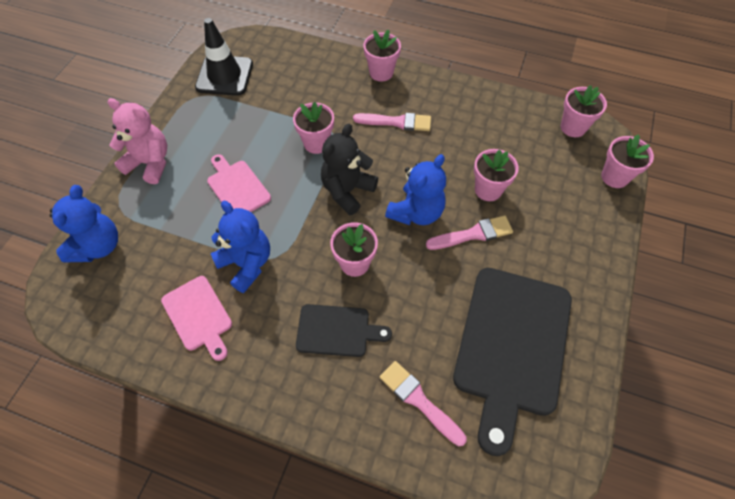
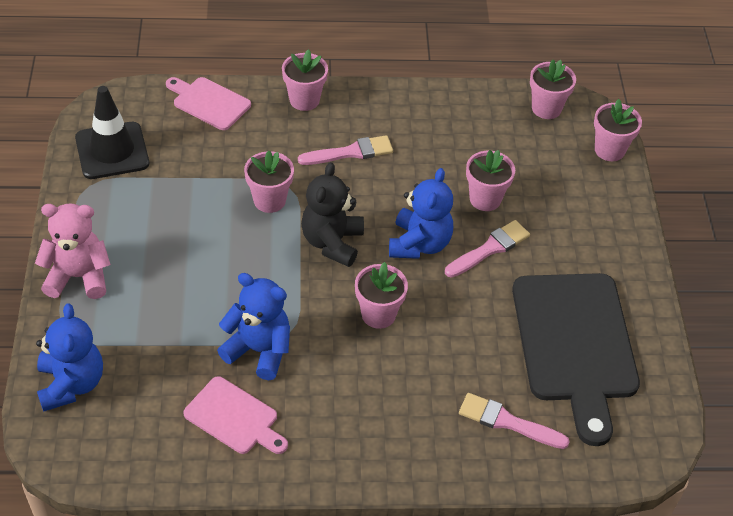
camera: 25 degrees left, 10 degrees down
(237, 187) = (201, 274): pink cutting board -> pink cutting board (209, 102)
(337, 330) = (393, 385): black cutting board -> none

